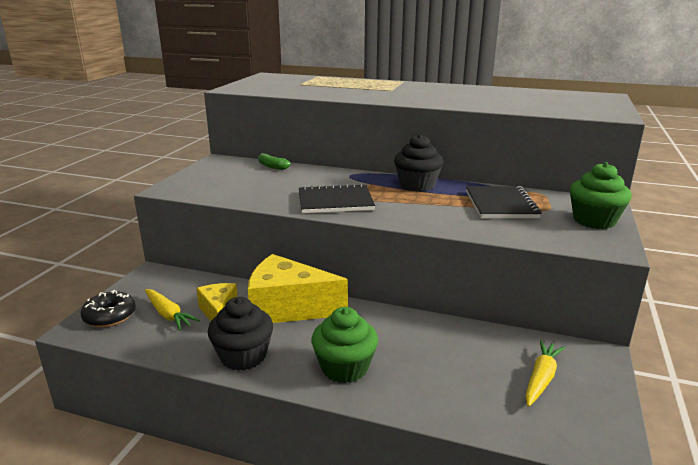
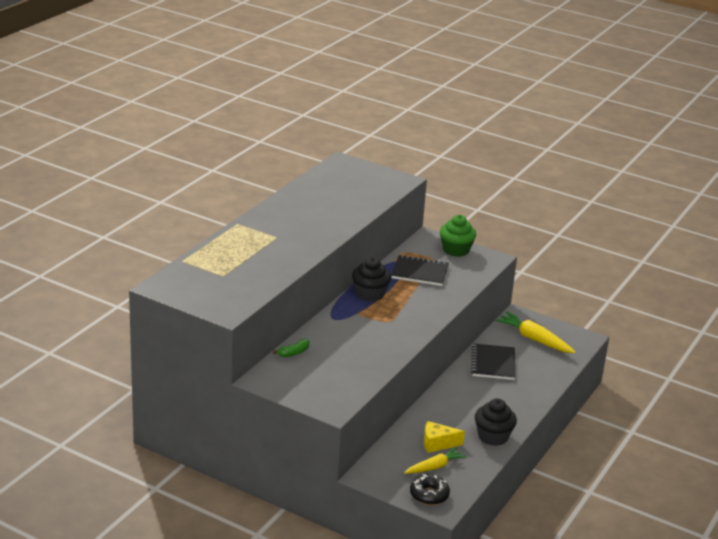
camera: 80 degrees left, 5 degrees up
(288, 308) = (440, 413): yellow cheese -> none
(335, 201) = (391, 334): black notebook -> black notebook (493, 363)
(344, 368) = (512, 400): green cupcake -> none
(541, 378) = (534, 339): yellow carrot -> yellow carrot, size x1.51

